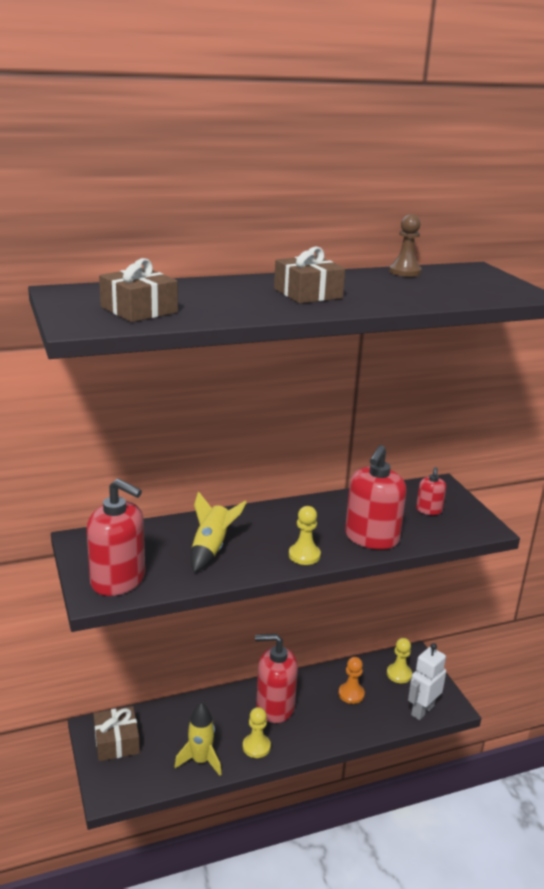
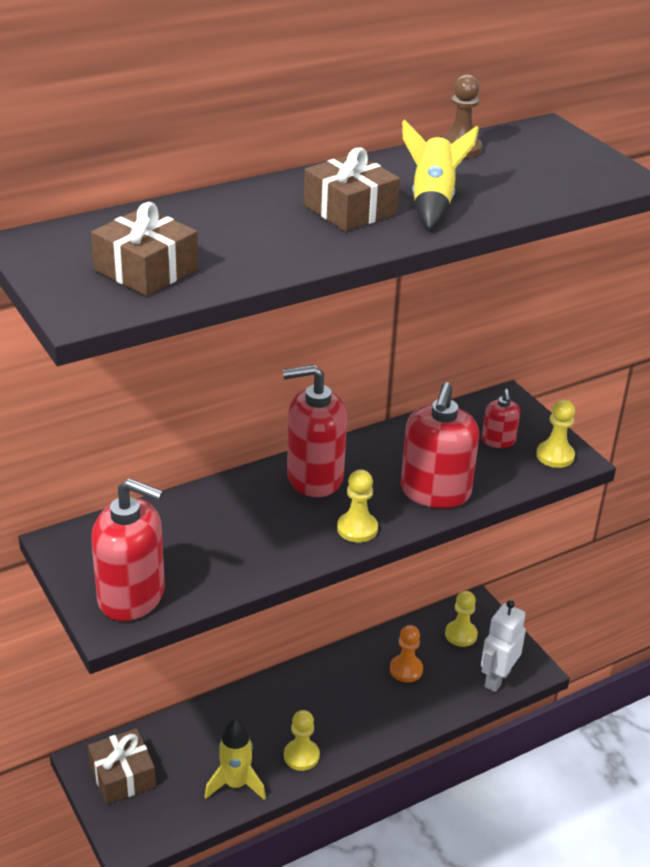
camera: 10 degrees left, 10 degrees up
(211, 549) = (237, 534): yellow rocket -> yellow rocket (432, 202)
(275, 706) = (313, 700): red soap dispenser -> red soap dispenser (314, 477)
(472, 524) = (555, 456): none -> yellow pawn

